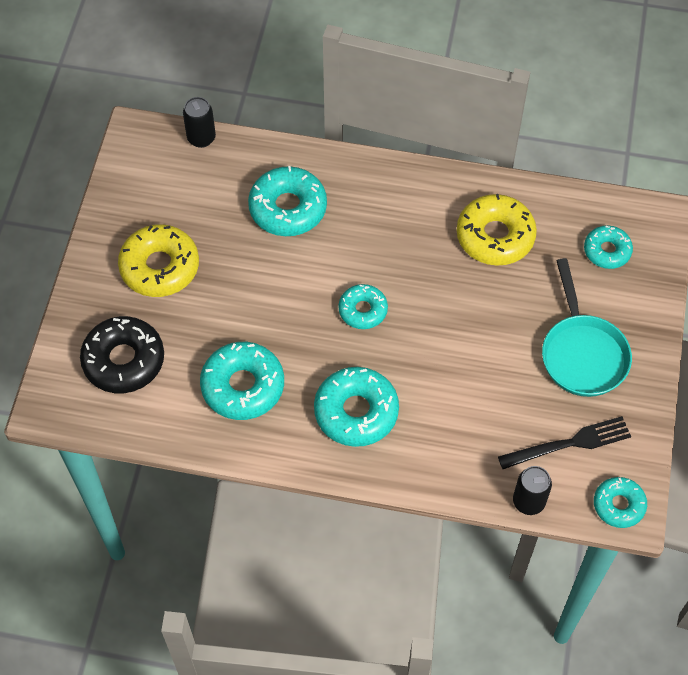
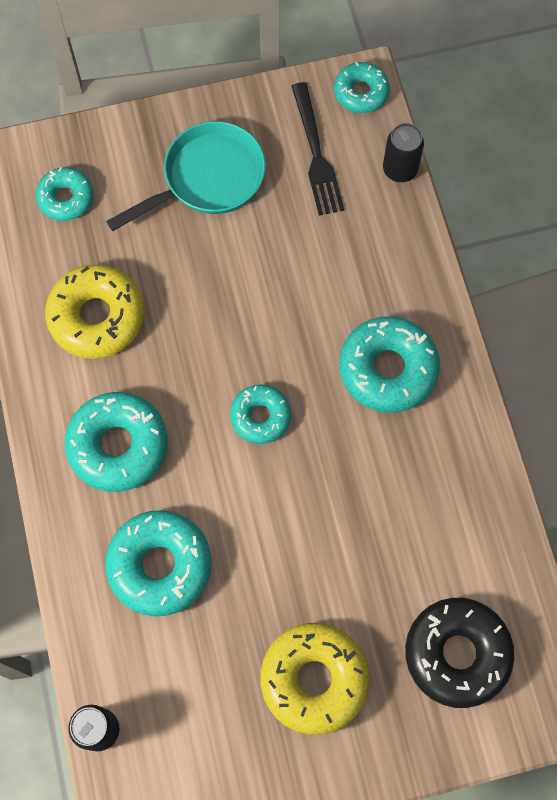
camera: 115 degrees left, 10 degrees up
(243, 386) = (419, 501): turquoise donut -> turquoise donut (118, 445)
(570, 443) = (316, 155): black fork -> black fork turned 150 degrees counterclockwise

